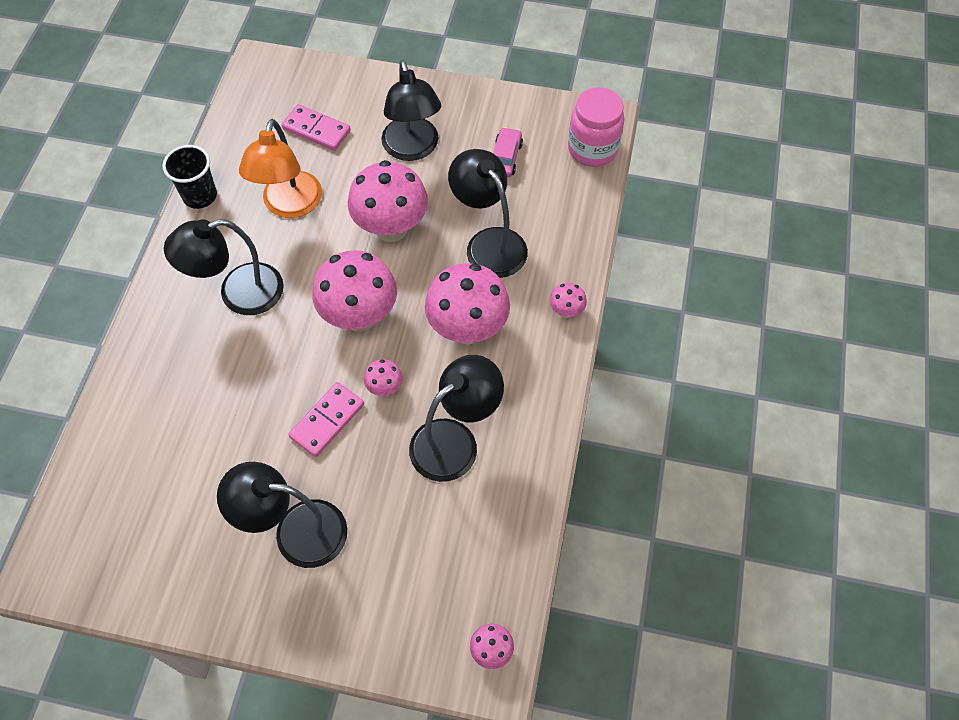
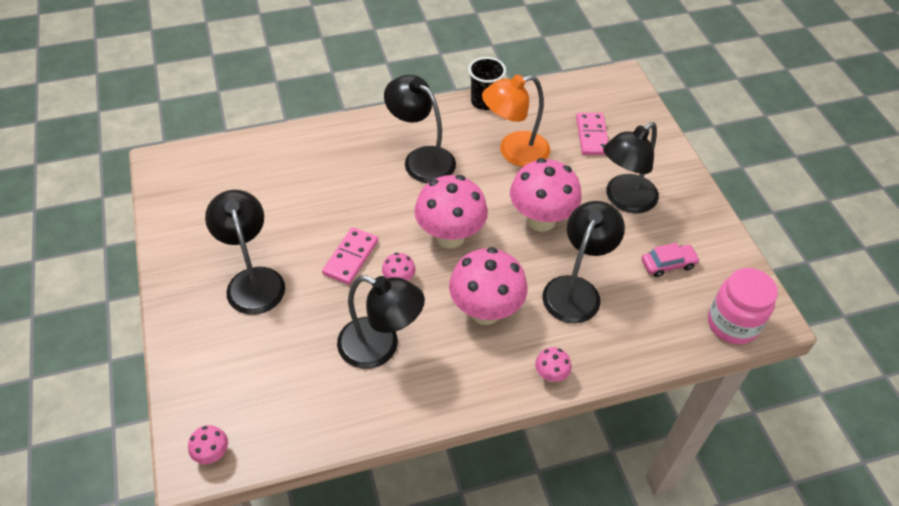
camera: 60 degrees right, 10 degrees down
(327, 420) = (350, 257): pink domino -> pink domino turned 75 degrees counterclockwise

